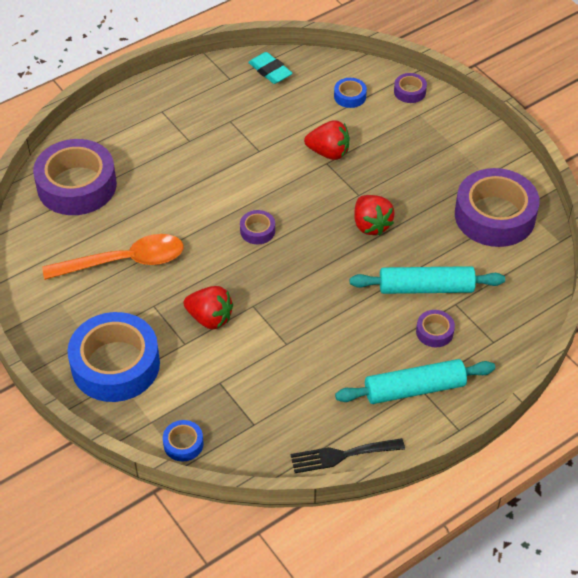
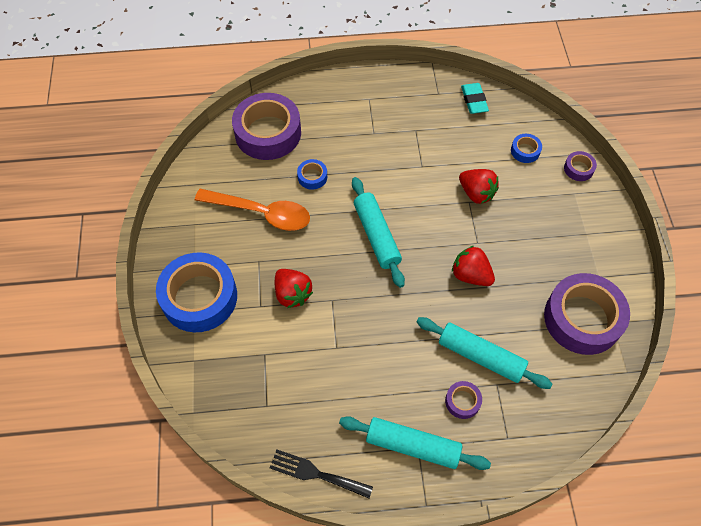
camera: 30 degrees right, 10 degrees up
(183, 444) = (204, 393): blue tape -> blue tape (312, 177)
(257, 231) = (376, 236): purple tape -> turquoise rolling pin
(371, 225) = (470, 275): red strawberry -> red strawberry turned 120 degrees clockwise

